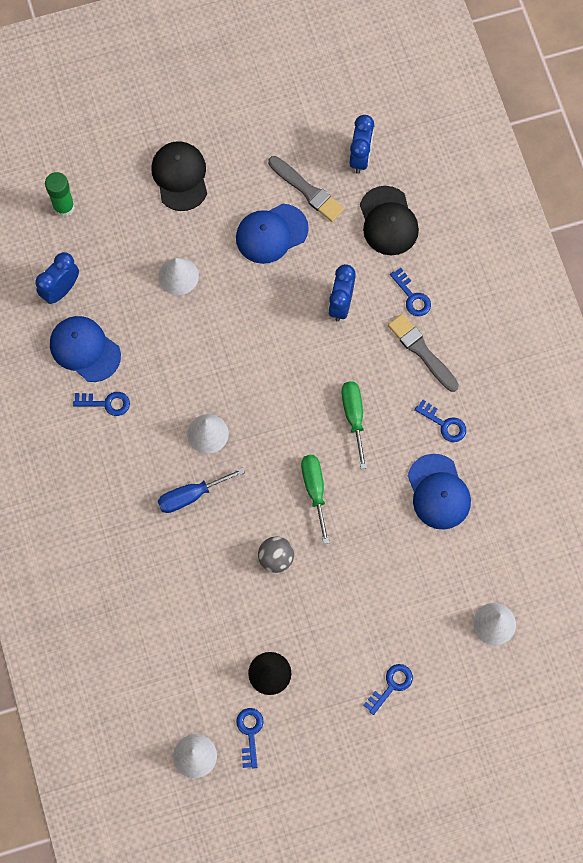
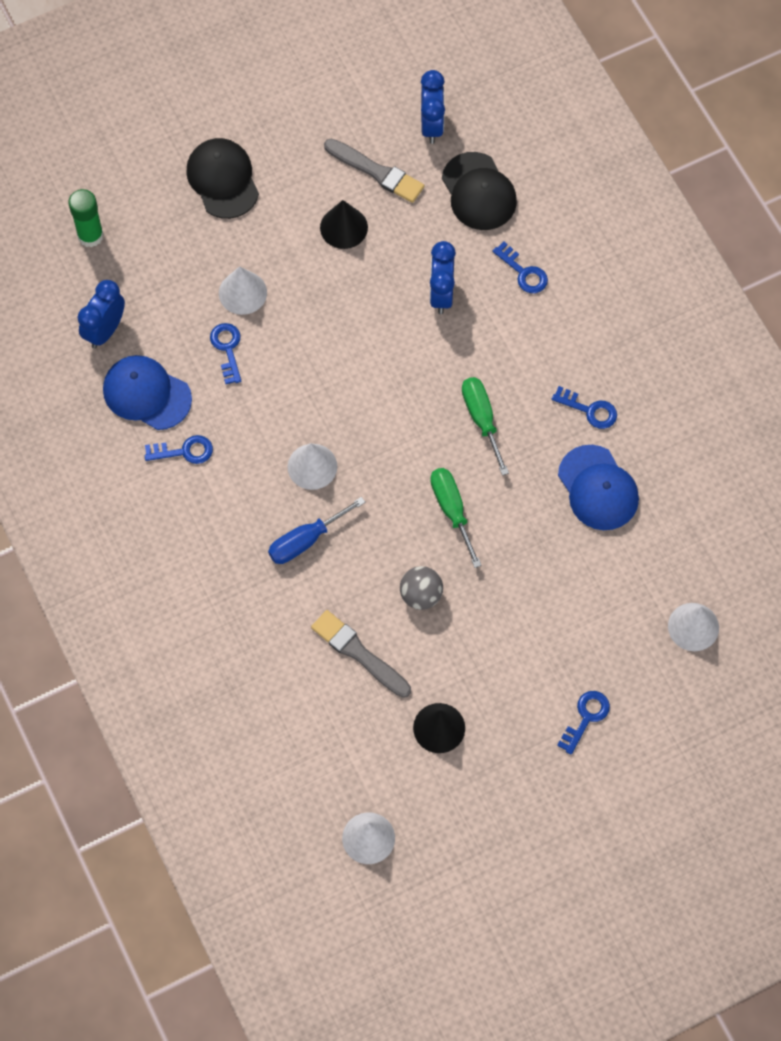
camera: 10 degrees left, 5 degrees down
(250, 733) = (429, 800): blue key -> blue key (227, 349)
(271, 233) = (343, 227): blue cap -> black cone
(422, 351) = (547, 332): grey brush -> grey brush (359, 653)

